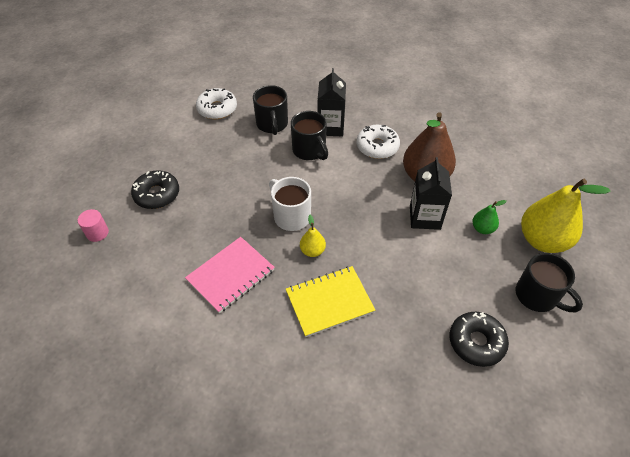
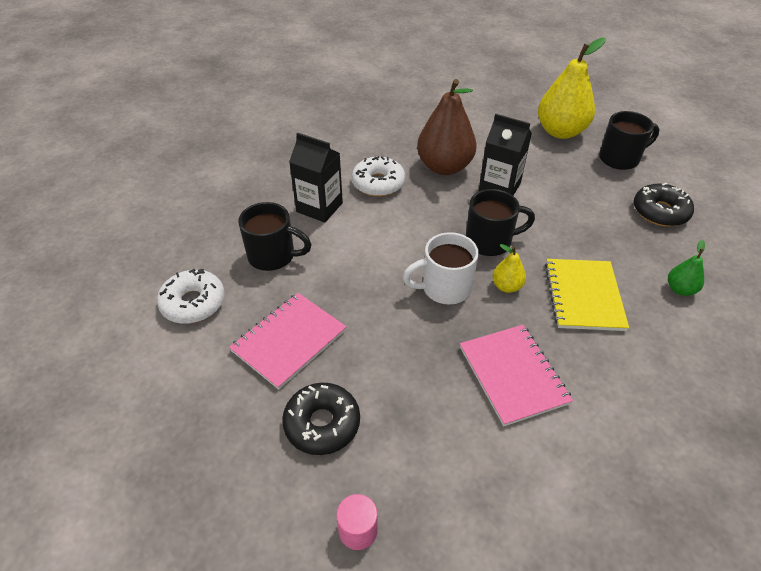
camera: 65 degrees left, 5 degrees down
(208, 158) = (289, 341): none -> pink notebook
(309, 151) = (346, 237): black mug -> black mug (490, 241)
(482, 229) = (531, 158): green pear -> green pear (680, 289)

